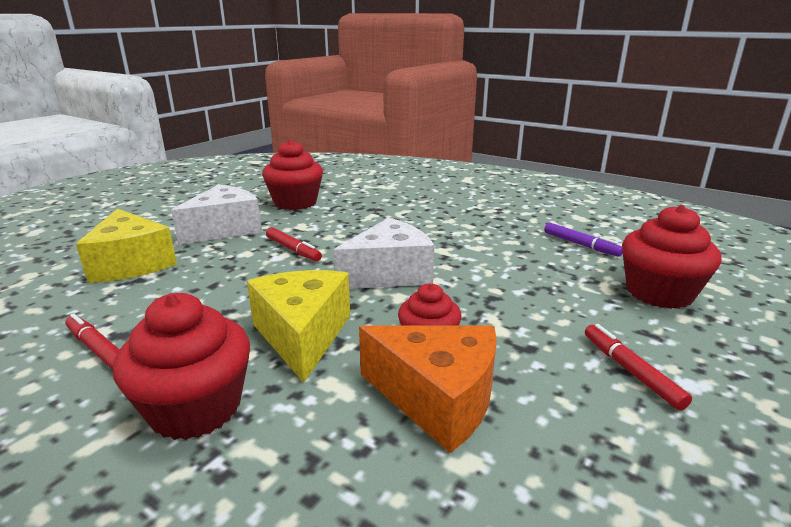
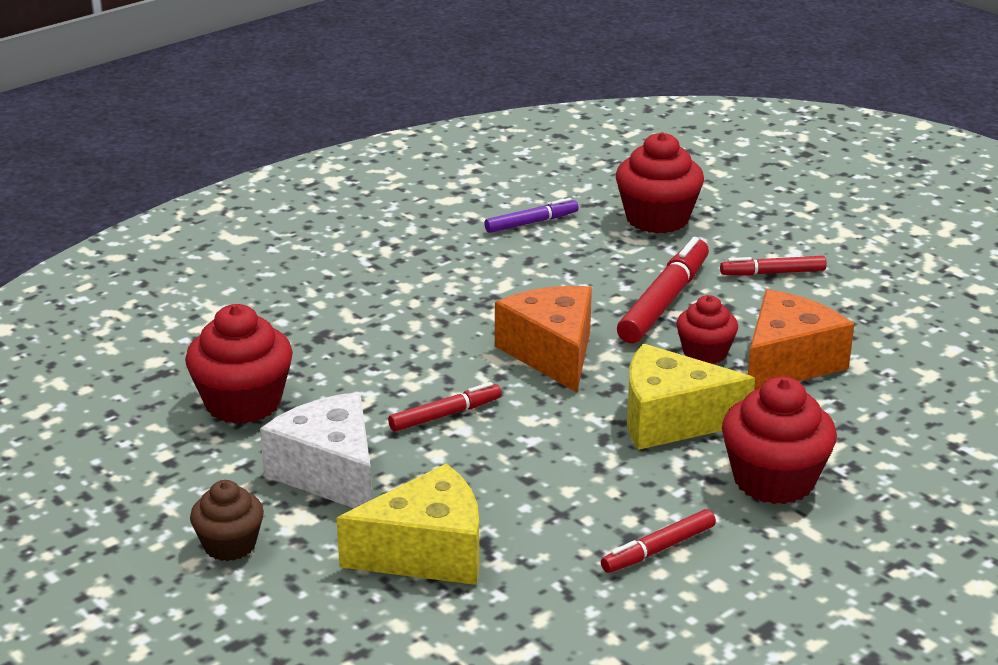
camera: 75 degrees left, 5 degrees up
(158, 218) = (230, 545): none -> brown cupcake
(389, 273) = (552, 353): white cheese -> orange cheese
(508, 312) = (664, 302): none -> red marker

